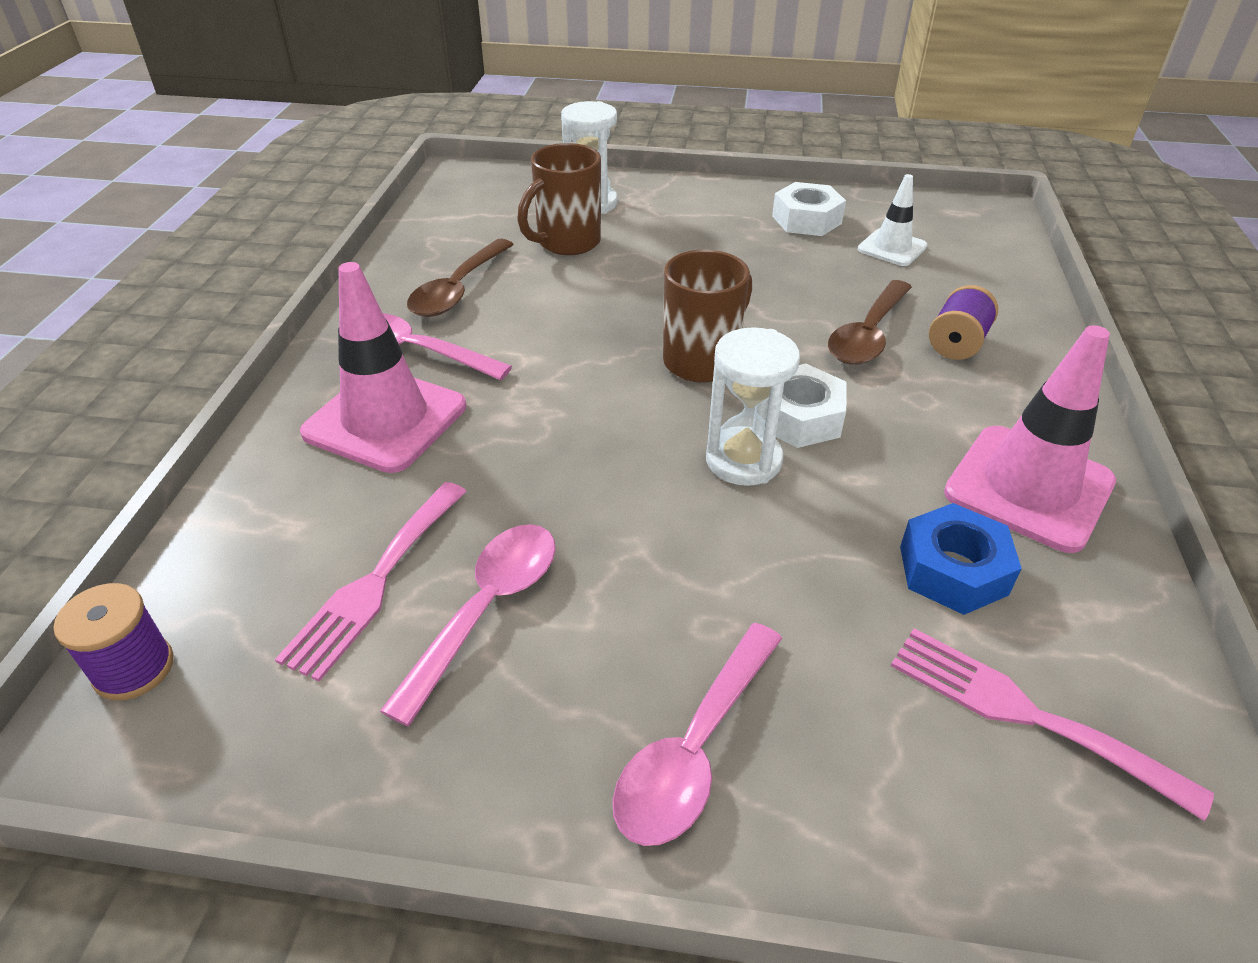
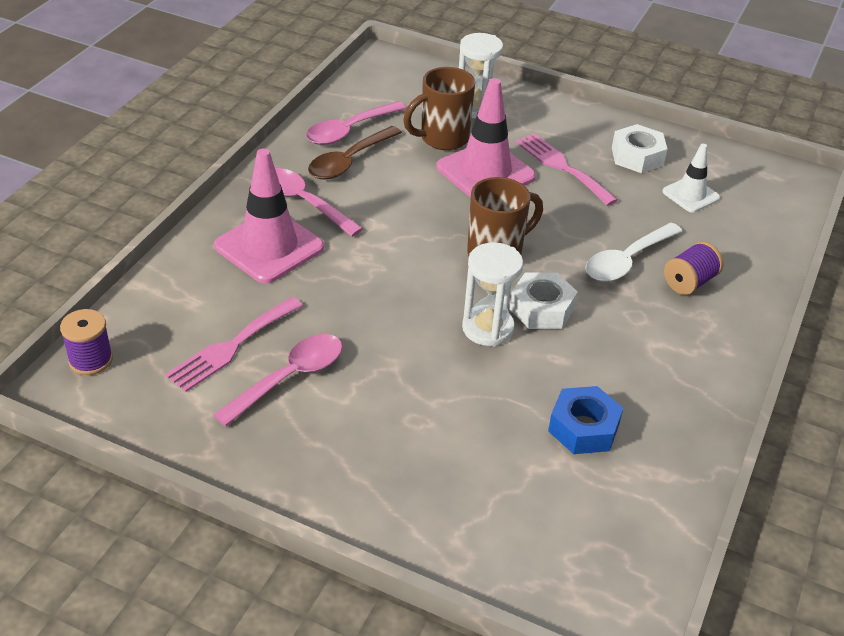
camera: 15 degrees right, 0 degrees up
(695, 749) = (375, 479): pink spoon -> pink spoon (349, 130)
(868, 335) = (627, 261): brown spoon -> white spoon
(1025, 714) = (574, 514): pink fork -> pink fork (562, 167)
(1028, 487) = (670, 392): pink traffic cone -> pink traffic cone (485, 172)

